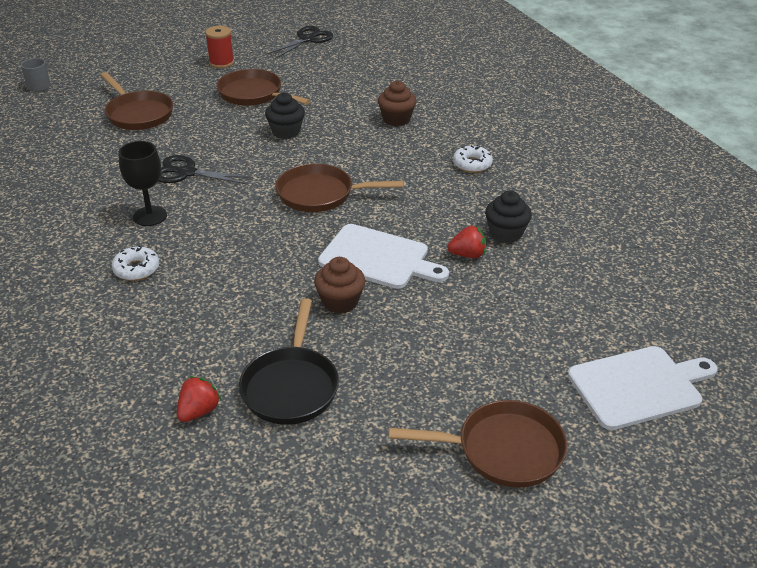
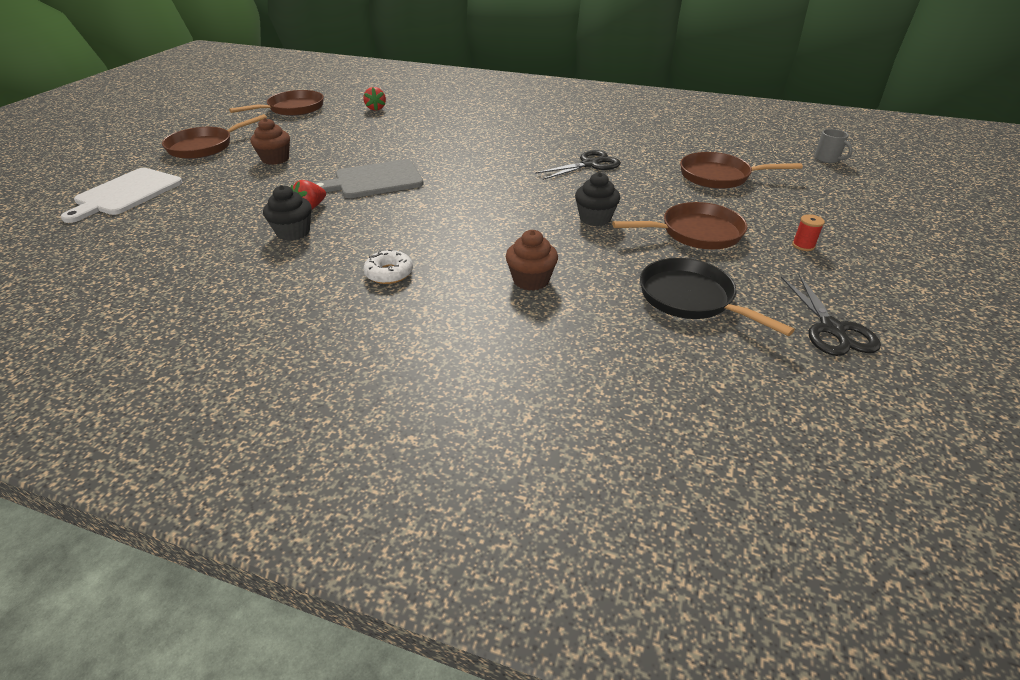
camera: 135 degrees right, 0 degrees up
(136, 269) = (504, 124): white donut -> none
(150, 216) = (552, 141): black goblet -> none
(221, 63) = (803, 245): red spool -> red spool, size x0.63
(291, 386) = (345, 126): black pan -> black pan (691, 299)
(320, 194) = (477, 193): brown pan -> brown pan (293, 109)
(340, 302) = (367, 156): brown cupcake -> brown cupcake (275, 159)
(378, 258) = (374, 180): white cutting board -> grey cutting board

